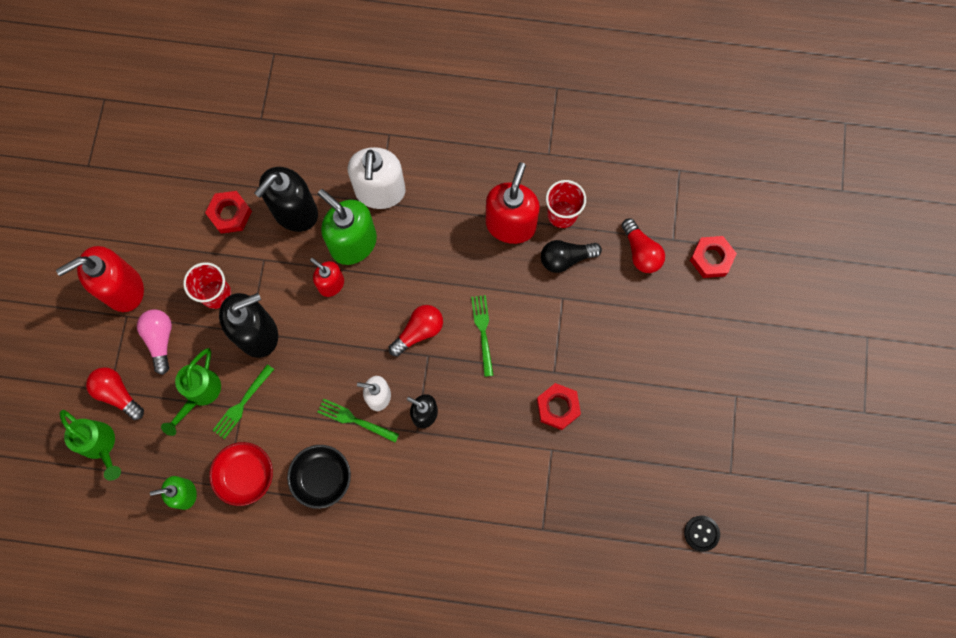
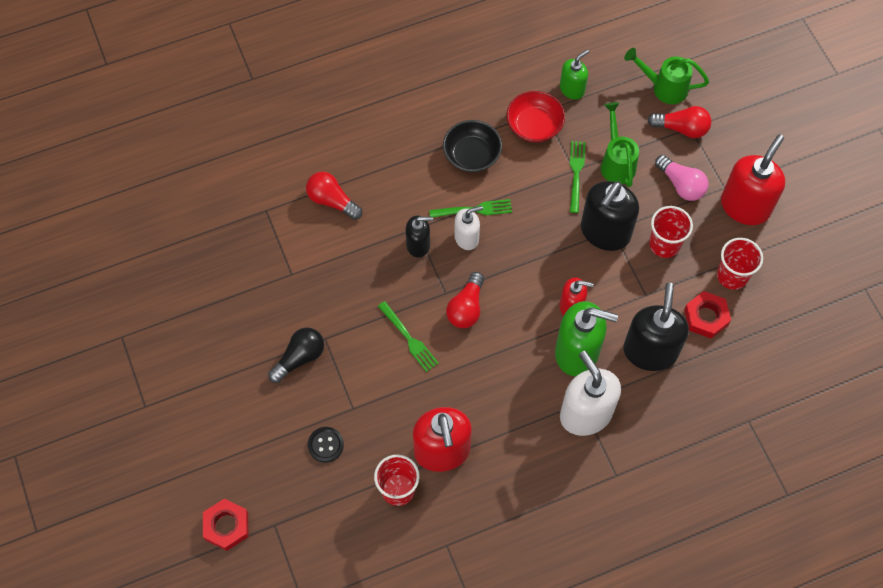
camera: 150 degrees right, 10 degrees down
(182, 236) = (732, 275): none -> red cup
(558, 407) = (304, 310): red nut -> none
(566, 258) = (370, 447): black light bulb -> black light bulb (300, 358)
(640, 252) = (300, 494): red light bulb -> red light bulb (332, 201)
(701, 533) = (126, 275): black button -> black button (325, 445)

